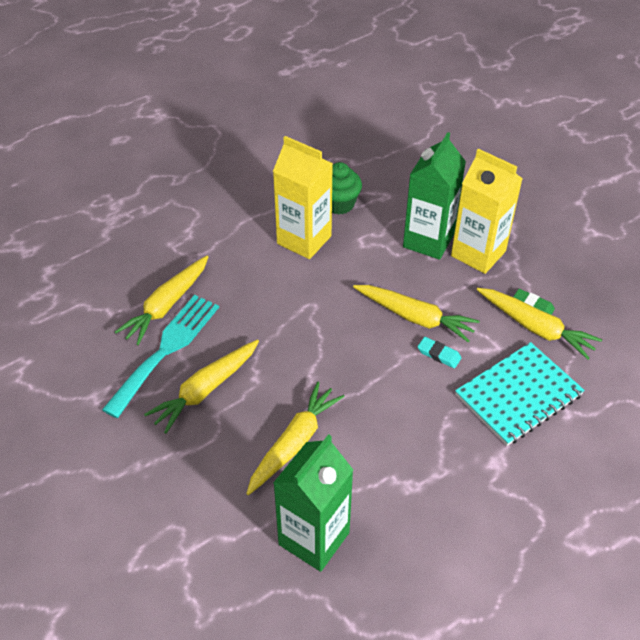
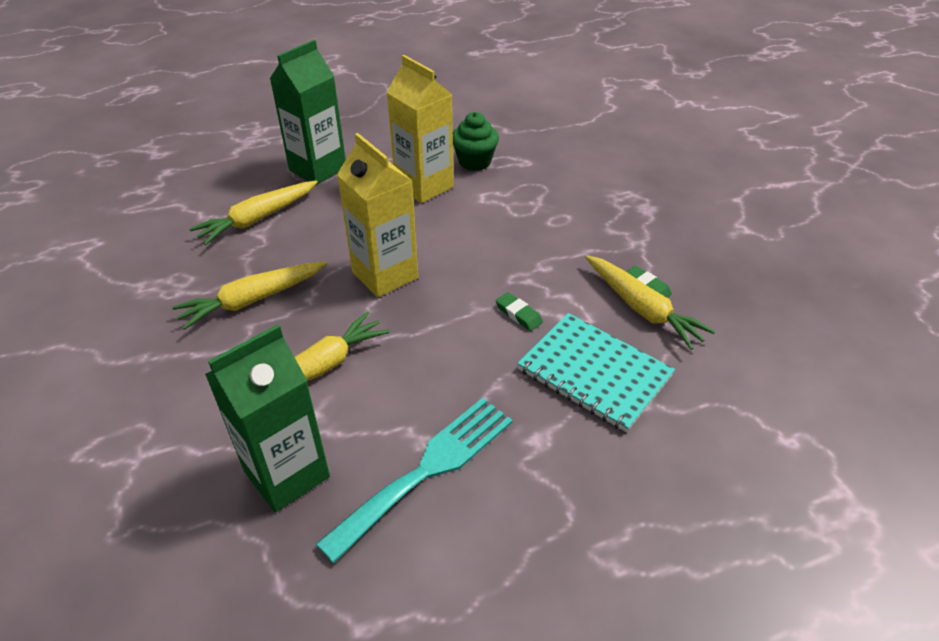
camera: 15 degrees right, 5 degrees down
(166, 349) = (235, 257): turquoise fork -> turquoise fork (427, 469)
(415, 317) = (508, 274): yellow carrot -> none
(428, 241) = (554, 207): green carton -> green carton (318, 169)
(439, 354) = (518, 314): turquoise eraser -> green eraser
(478, 253) = (604, 227): yellow carton -> yellow carton (385, 275)
(518, 395) = (594, 373): turquoise notebook -> turquoise notebook turned 60 degrees clockwise

